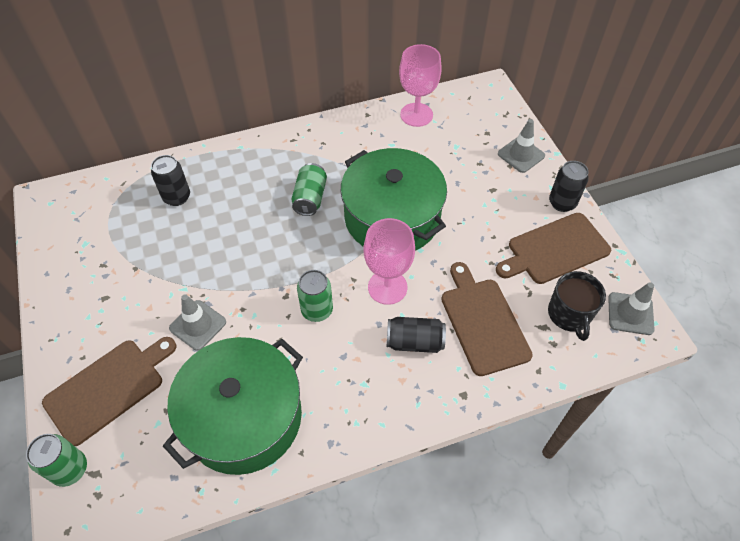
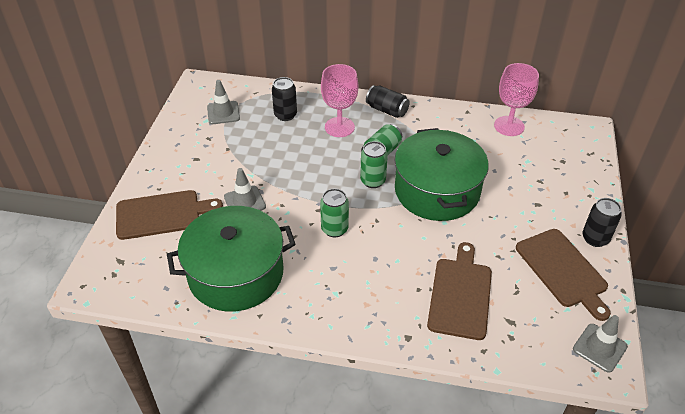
camera: 30 degrees right, 10 degrees down
(70, 469) = (108, 251): green can -> green can (373, 181)
(387, 287) = (399, 237): pink goblet -> pink goblet (339, 127)
(414, 342) = (394, 283): black can -> black can (387, 110)
(521, 155) = (582, 188): grey traffic cone -> grey traffic cone (223, 113)
(555, 249) = (563, 270): brown cutting board -> brown cutting board turned 120 degrees counterclockwise
(569, 314) = (541, 323): black mug -> none

